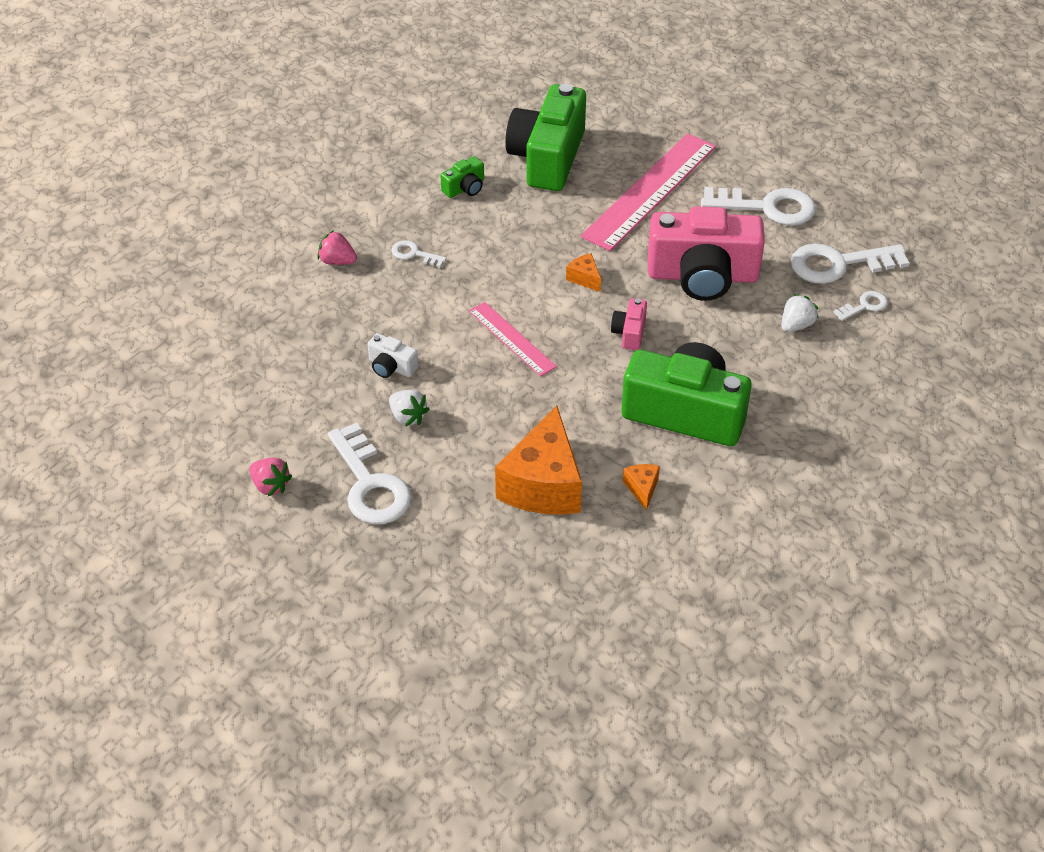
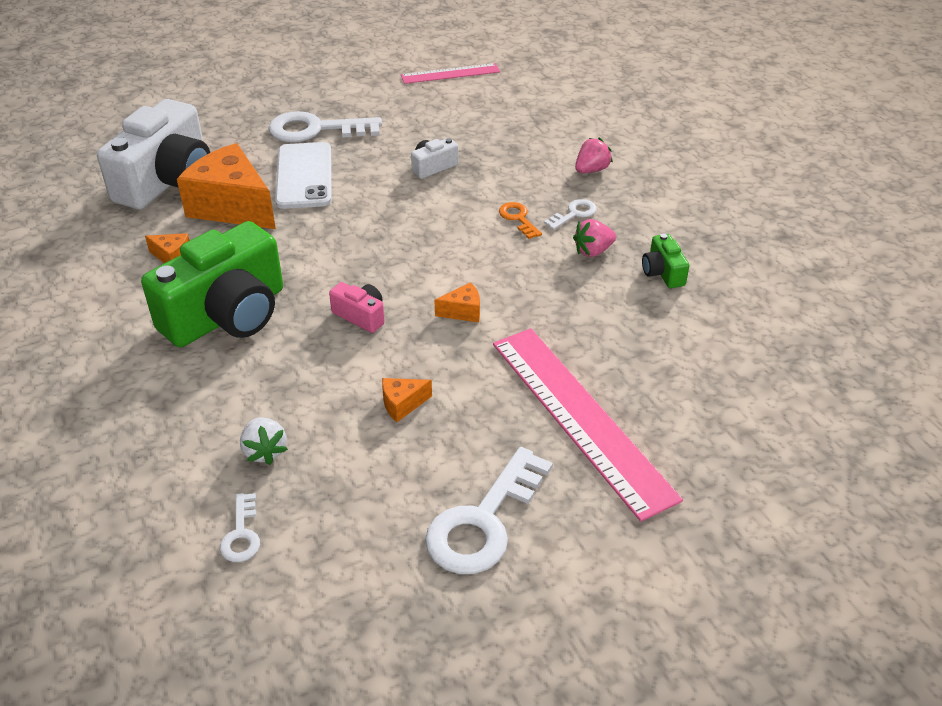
camera: 115 degrees right, 5 degrees down
(270, 486) = (356, 91): pink strawberry -> pink strawberry (593, 251)
(408, 417) = (368, 161): white strawberry -> none
(441, 285) = (518, 218): none -> orange key
(461, 454) = (304, 176): none -> white phone
(512, 338) = (414, 239): pink ruler -> pink ruler (450, 74)
(533, 561) = (167, 181): none -> white camera
(547, 158) = (689, 350): green camera -> none
(702, 276) = (402, 404): pink camera -> orange cheese
(839, 264) = (329, 546): white key -> none

